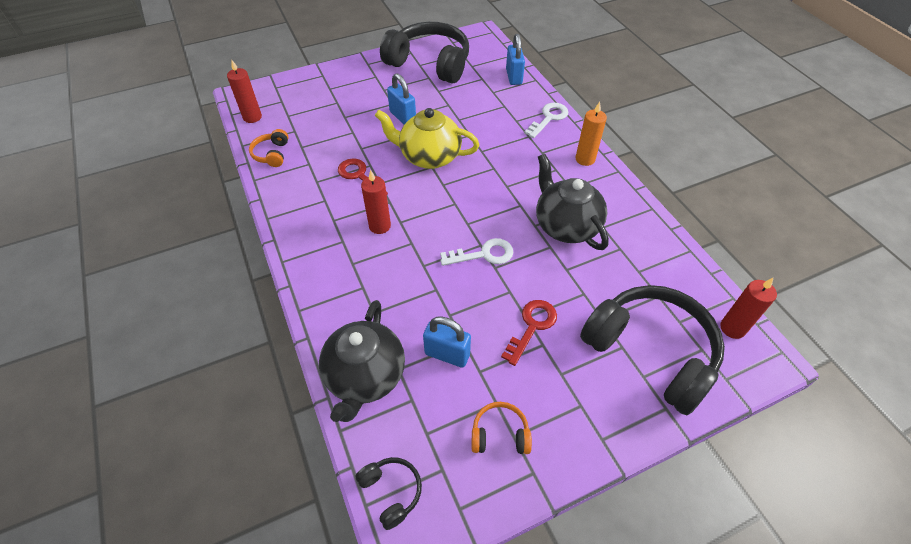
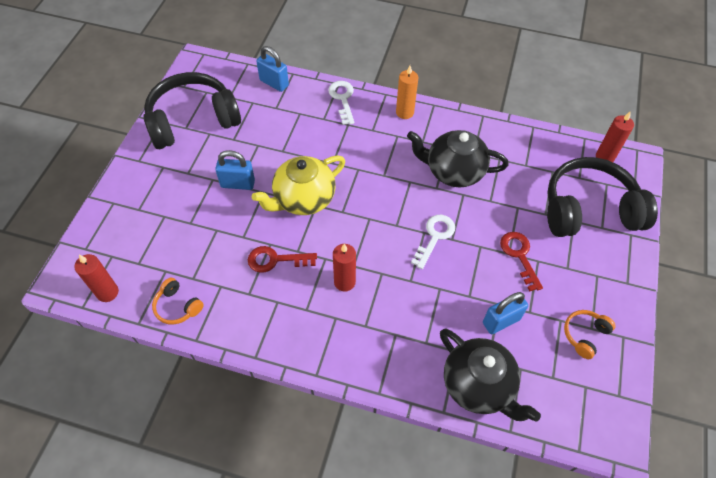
camera: 50 degrees left, 5 degrees up
(391, 492) = (580, 428): black headphones -> none

